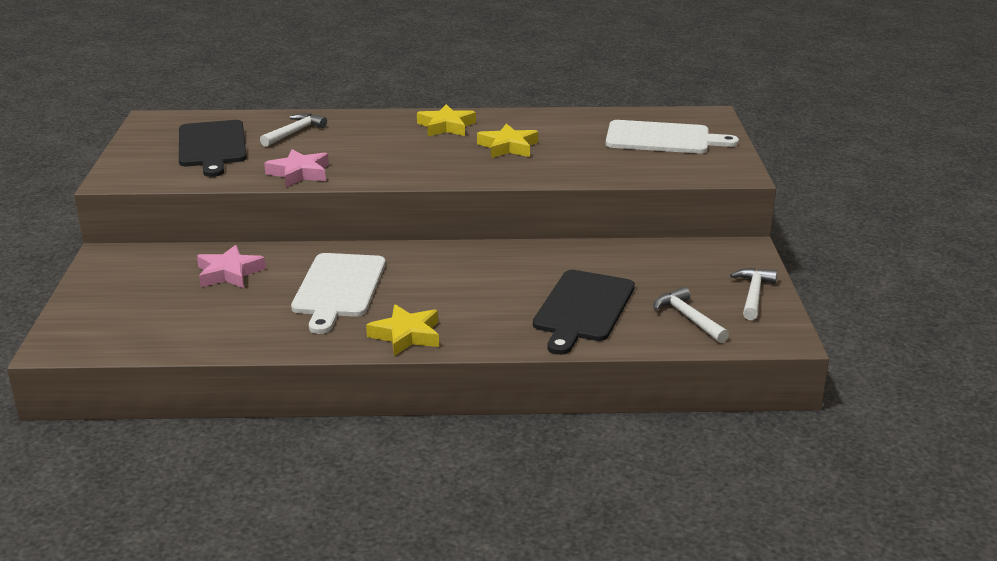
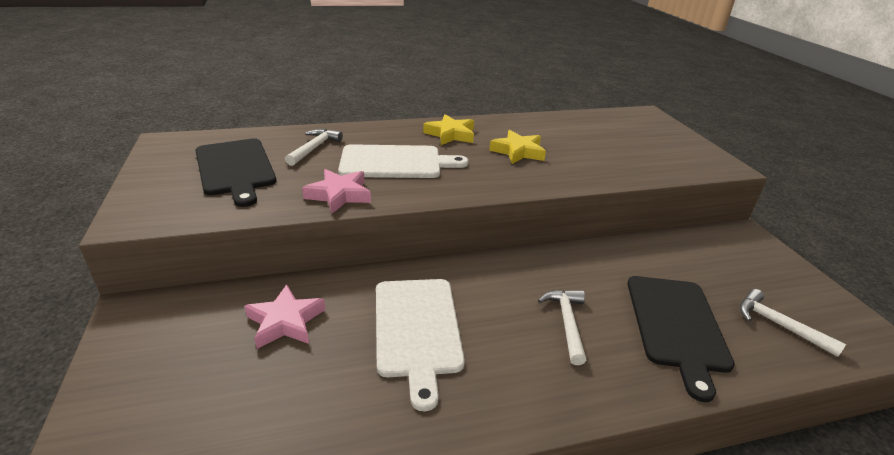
camera: 15 degrees left, 5 degrees up
(406, 335) = (528, 397): yellow star -> none
(662, 138) = (634, 136): white cutting board -> white cutting board (395, 162)
(753, 294) = (802, 286): white hammer -> white hammer (566, 323)

